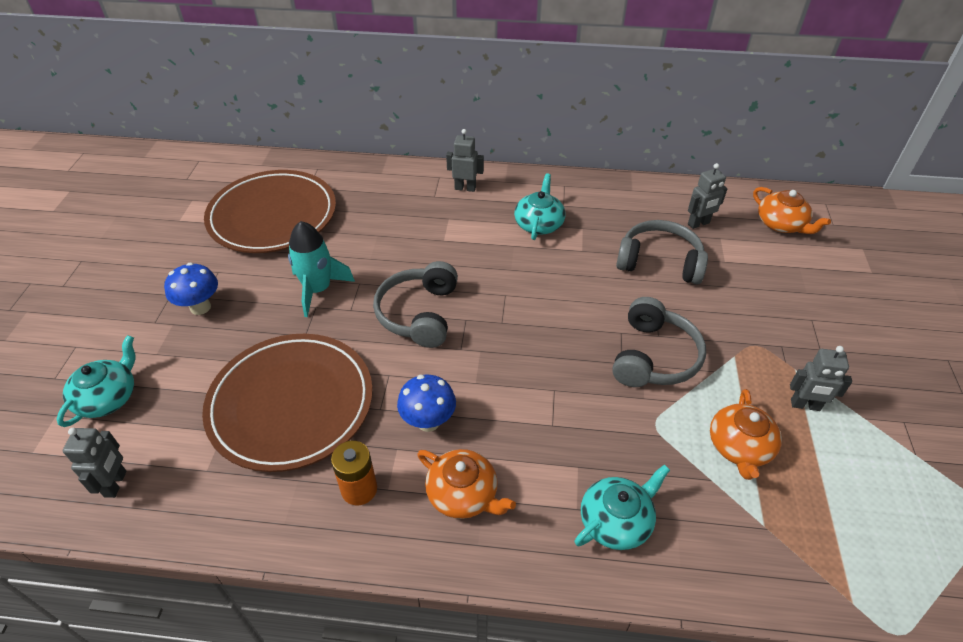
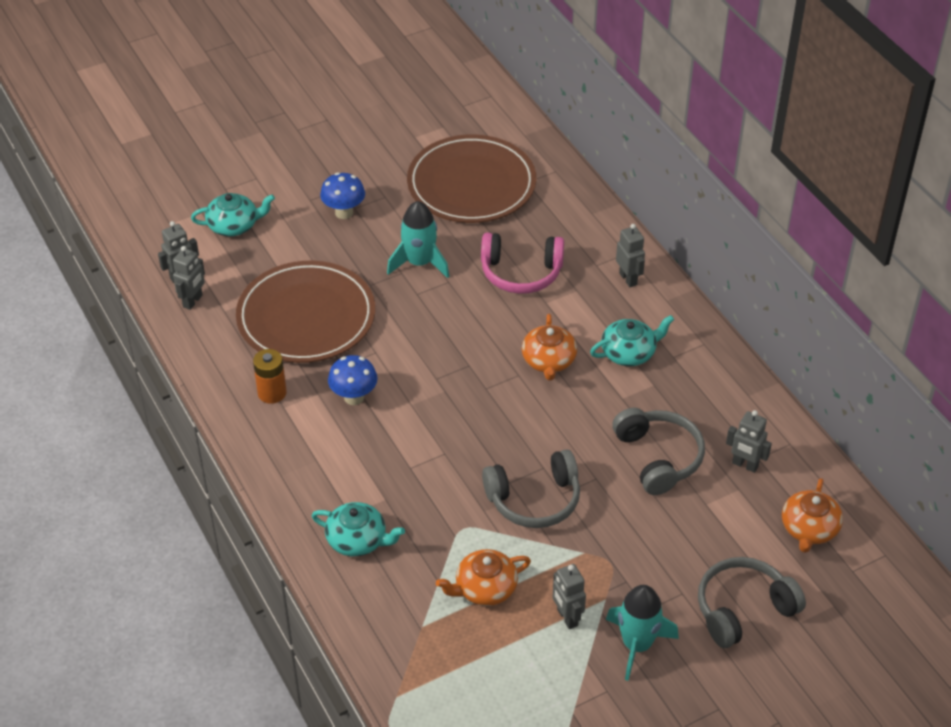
camera: 55 degrees right, 0 degrees up
(161, 493) = (193, 301): none -> grey robot
(398, 237) = (521, 273): none -> pink headphones
(419, 314) = (449, 334): grey headphones -> grey headphones (743, 609)
(463, 494) = (312, 448): orange teapot -> orange teapot (548, 361)
(857, 374) = (637, 645): none -> turquoise rocket

